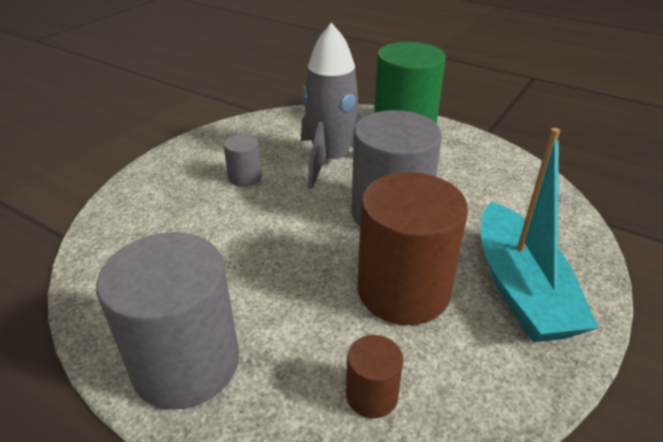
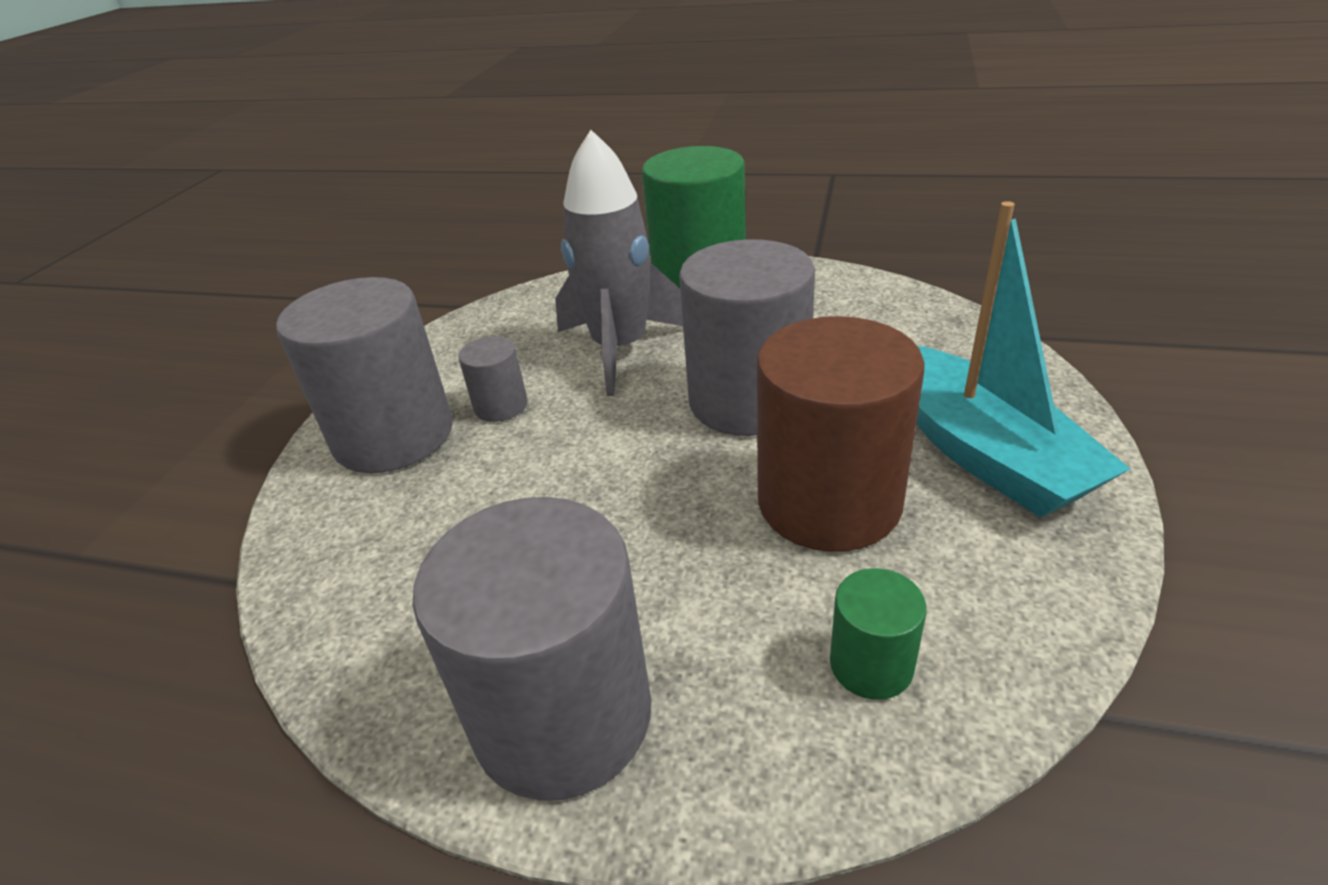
camera: 15 degrees left, 0 degrees up
(179, 179) = (393, 435): none -> grey cylinder
(372, 395) = (871, 665): brown cylinder -> green cylinder

